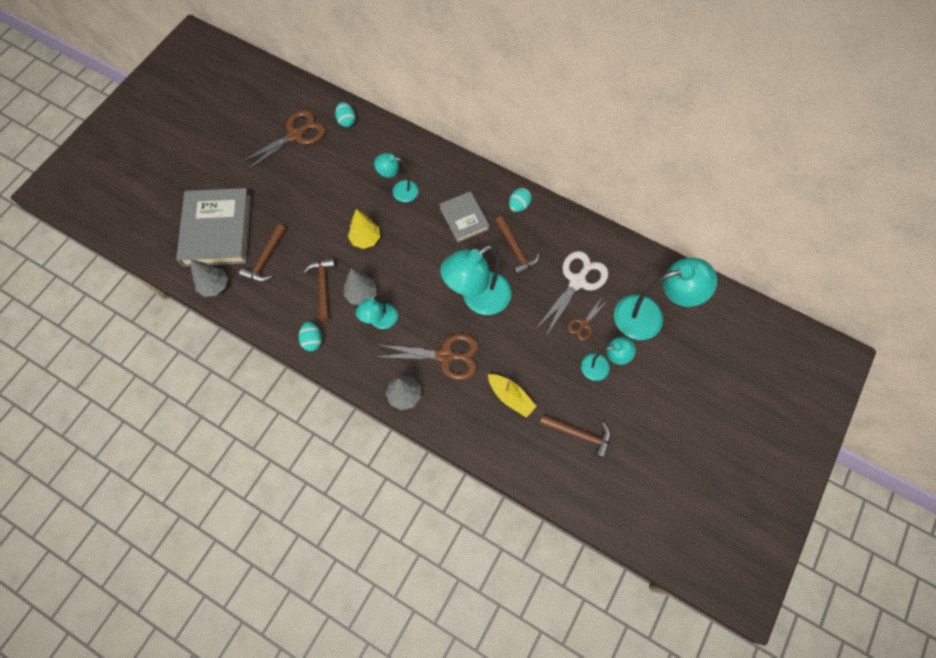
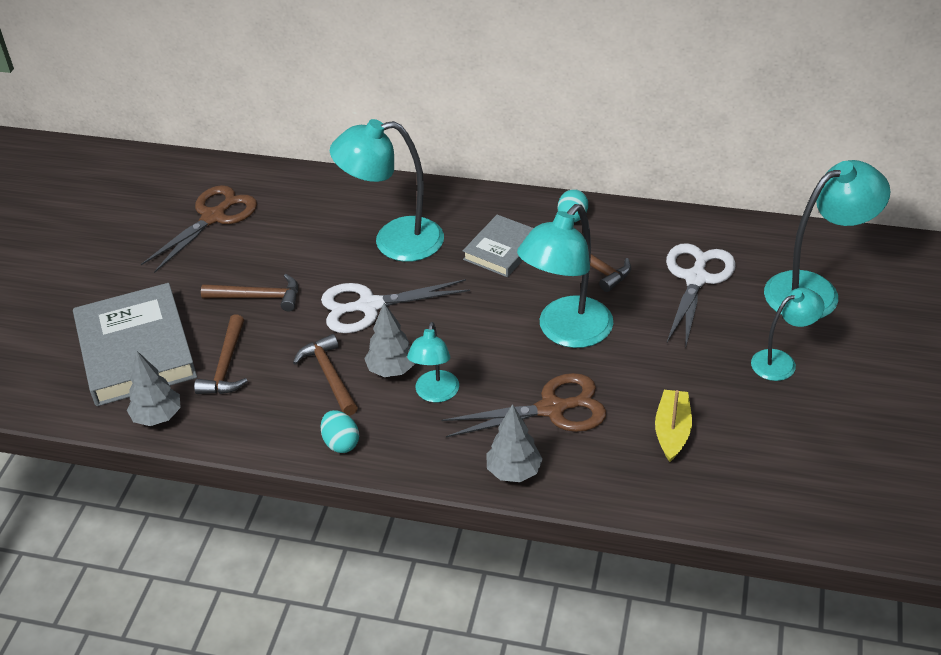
camera: 15 degrees left, 25 degrees down
(347, 121) = (283, 186): turquoise egg -> none
(365, 239) = (369, 306): yellow tree -> white scissors
(399, 190) = (394, 241): turquoise lamp -> turquoise lamp, size x1.75
(464, 218) = (502, 250): grey book -> grey book turned 75 degrees clockwise
(510, 397) = (672, 431): yellow boat -> yellow boat turned 105 degrees counterclockwise
(579, 434) = (794, 448): brown hammer -> brown hammer (258, 297)
(583, 324) = (730, 322): brown scissors -> none

